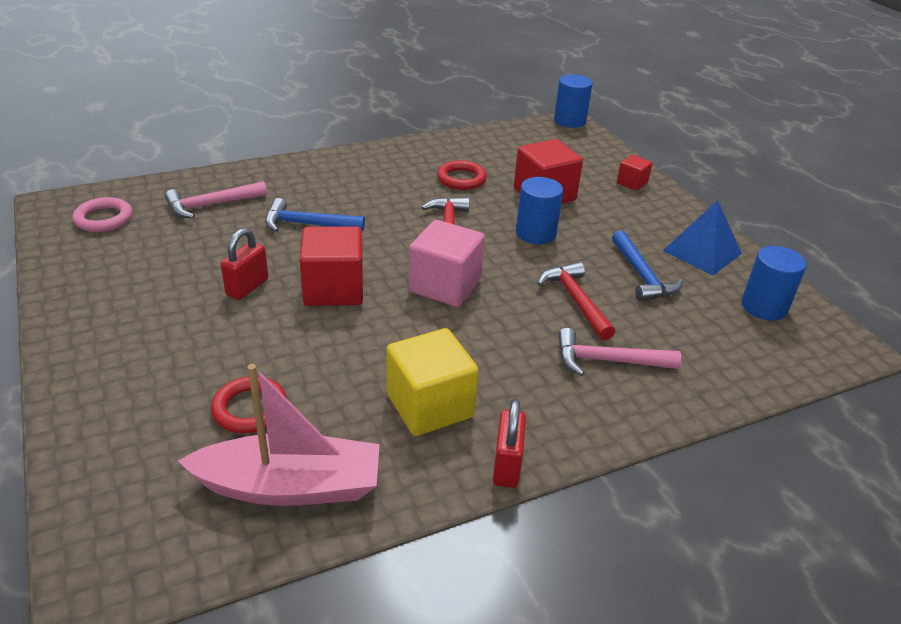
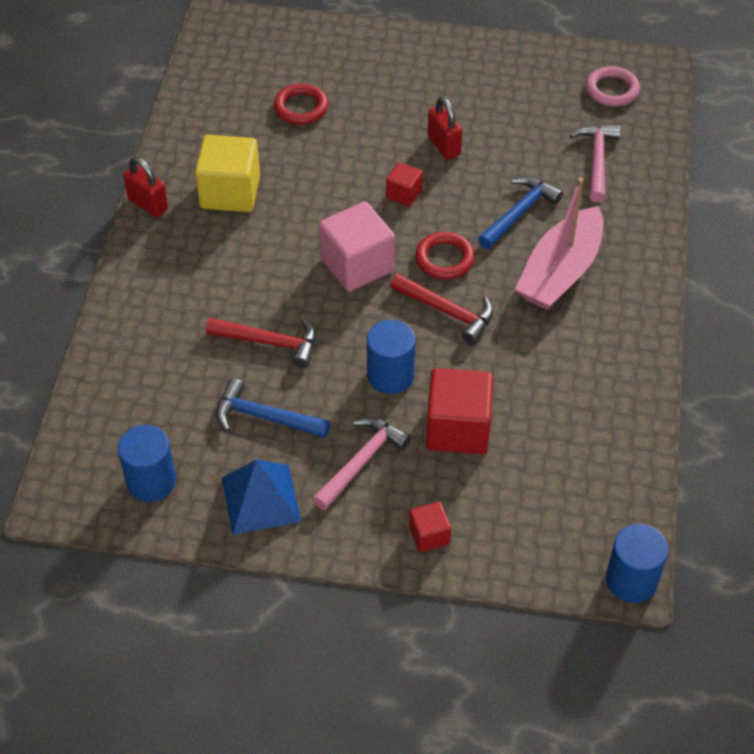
camera: 125 degrees right, 15 degrees up
(290, 486) = (220, 105): pink boat -> pink boat (560, 272)
(334, 289) = (404, 194): red cube -> red cube, size x0.52
(461, 179) = (537, 371): red ring -> red ring (444, 259)
(607, 361) = (187, 316): pink hammer -> pink hammer (362, 462)

